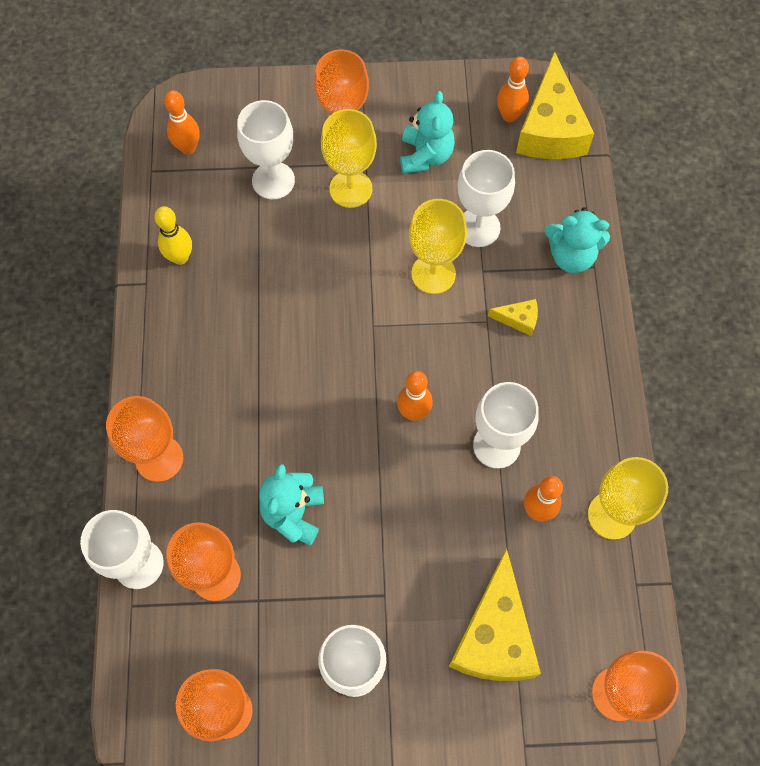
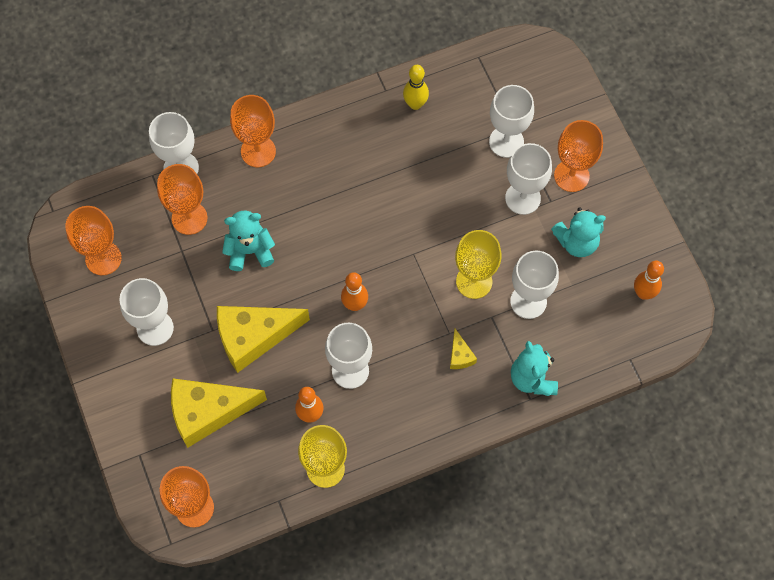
camera: 70 degrees right, 0 degrees up
(188, 148) = (509, 73): orange bowling pin -> none
(350, 189) = (523, 198): yellow goblet -> white goblet
(550, 128) = (645, 328): yellow cheese -> yellow cheese (253, 337)

